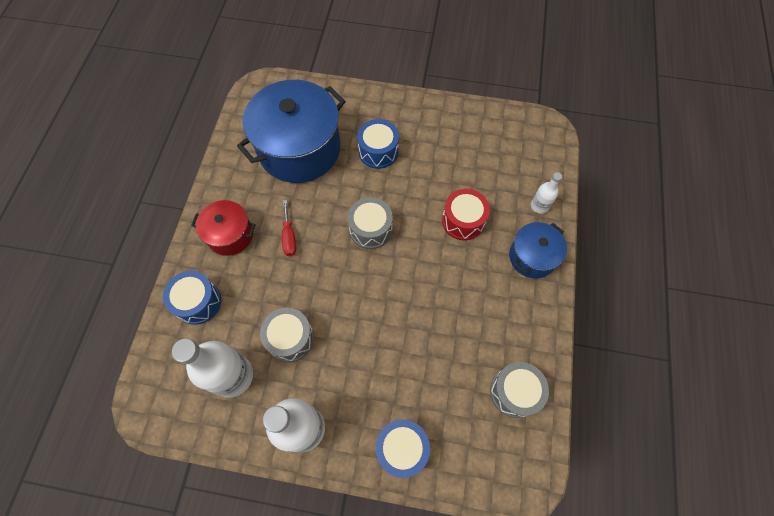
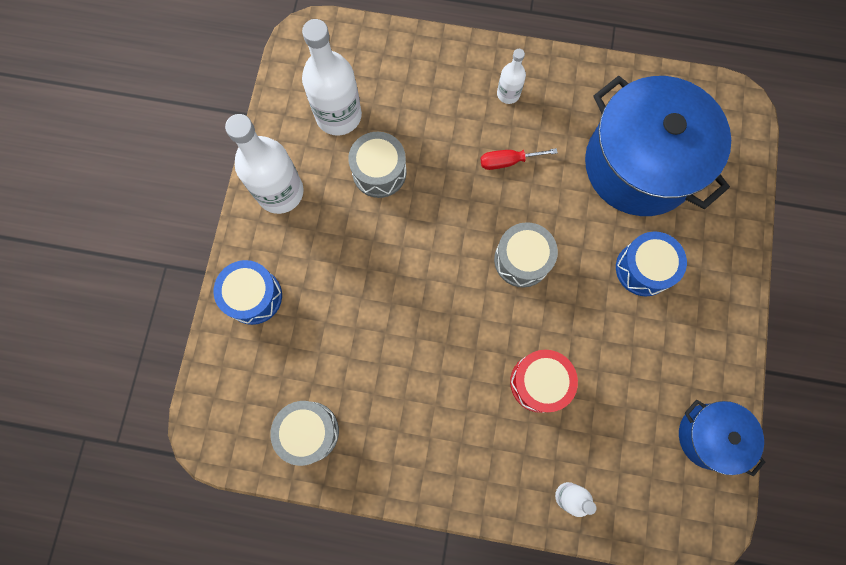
camera: 90 degrees right, 10 degrees up
(198, 302) = (423, 70): blue drum -> none
(230, 235) = (508, 94): red pot -> white bottle
(532, 257) = (487, 475): blue pot -> blue pot (709, 436)

